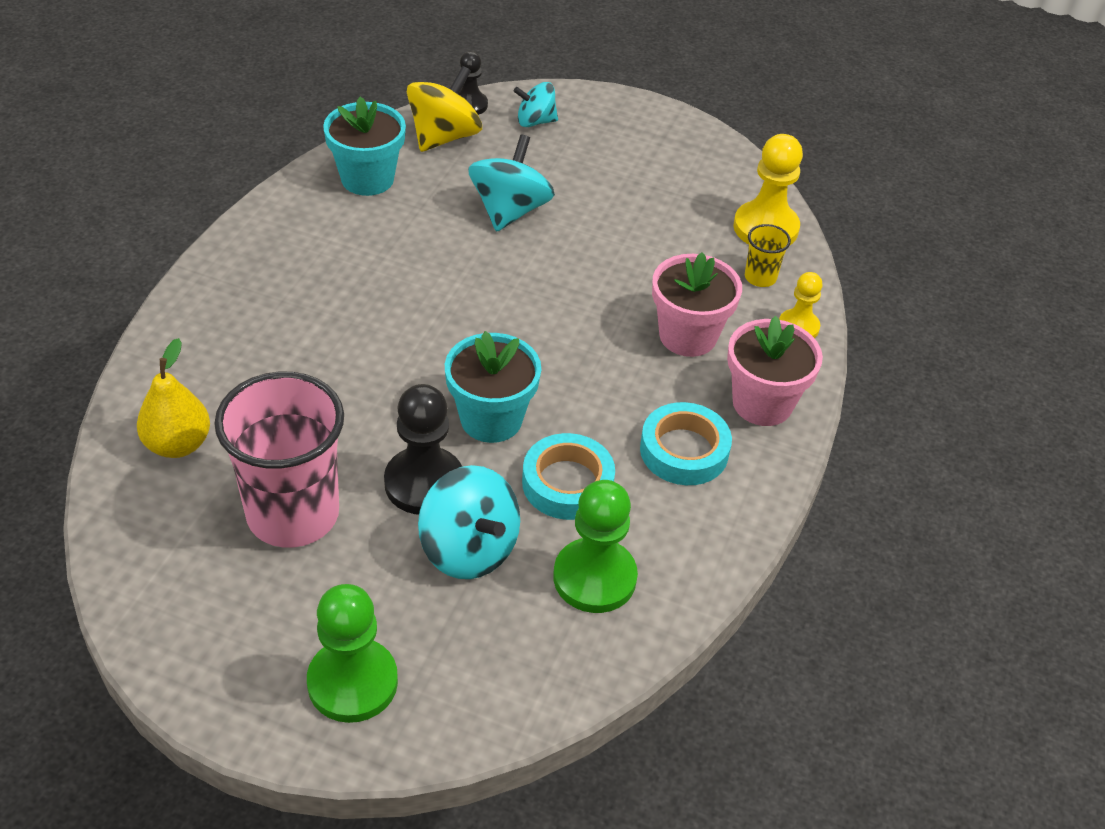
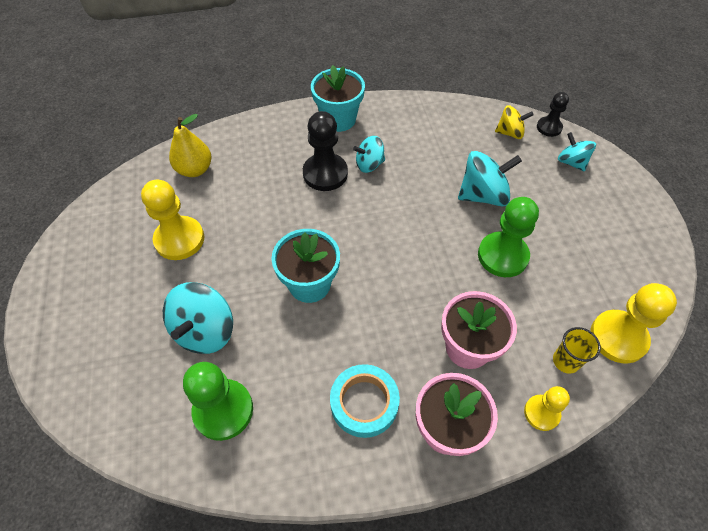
camera: 60 degrees right, 10 degrees up
(293, 514) = (179, 239): pink cup -> yellow pawn
(352, 682) = (82, 332): green pawn -> green pawn (502, 256)
(362, 273) = (369, 164): none -> turquoise spinning top
(367, 179) = (441, 124): turquoise flower pot -> turquoise flower pot (338, 119)
(424, 483) = (239, 281): black pawn -> black pawn (325, 173)
(444, 137) = (510, 133): yellow spinning top -> yellow spinning top, size x0.62
(567, 483) = (288, 352): turquoise tape -> none

